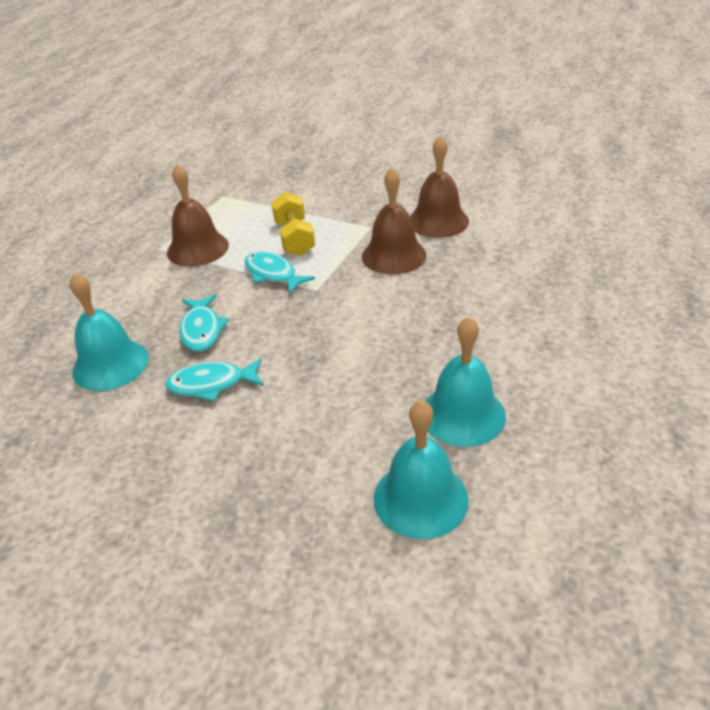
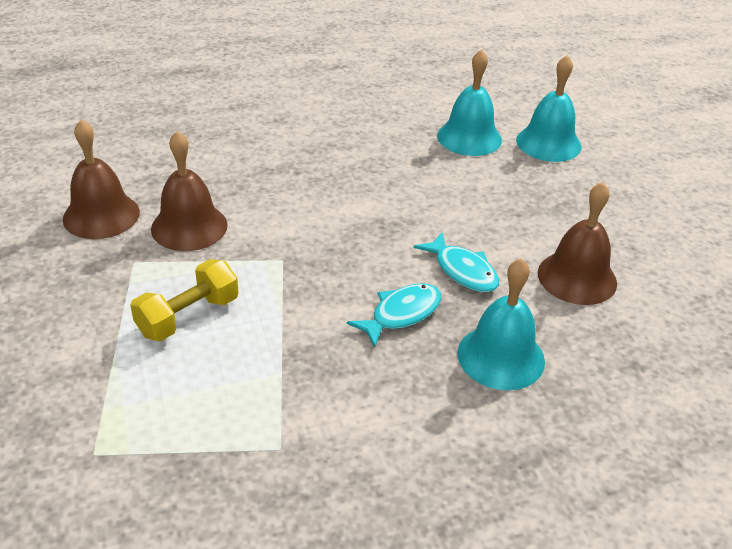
camera: 125 degrees left, 0 degrees up
(197, 248) = (256, 402): brown bell -> brown bell (577, 277)
(273, 274) = (273, 303): turquoise fish -> none
(462, 414) = (384, 138): turquoise bell -> turquoise bell (548, 143)

